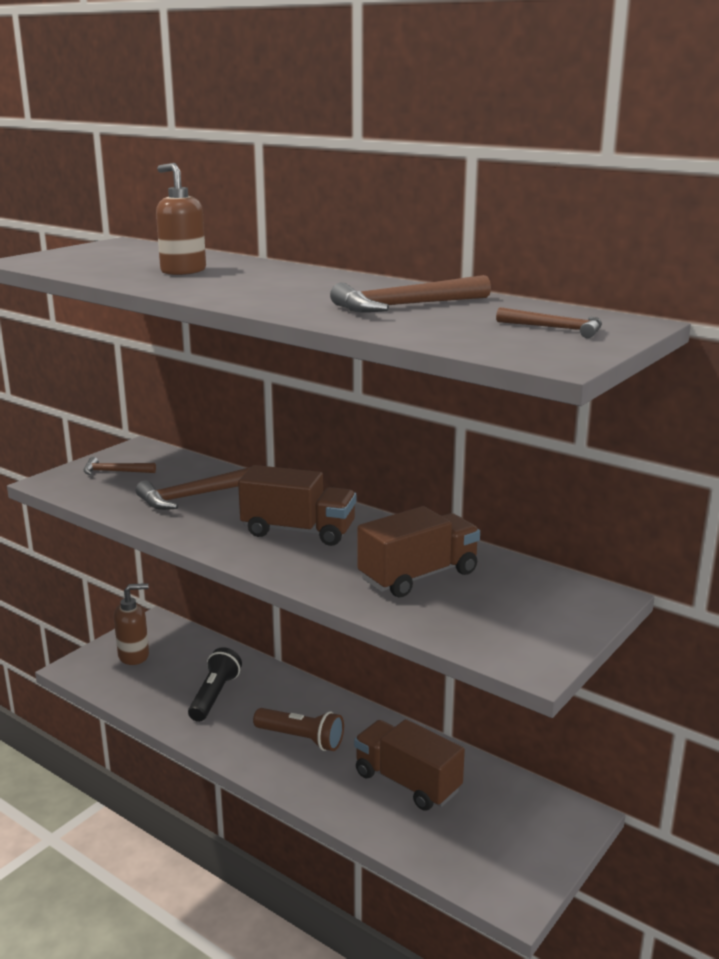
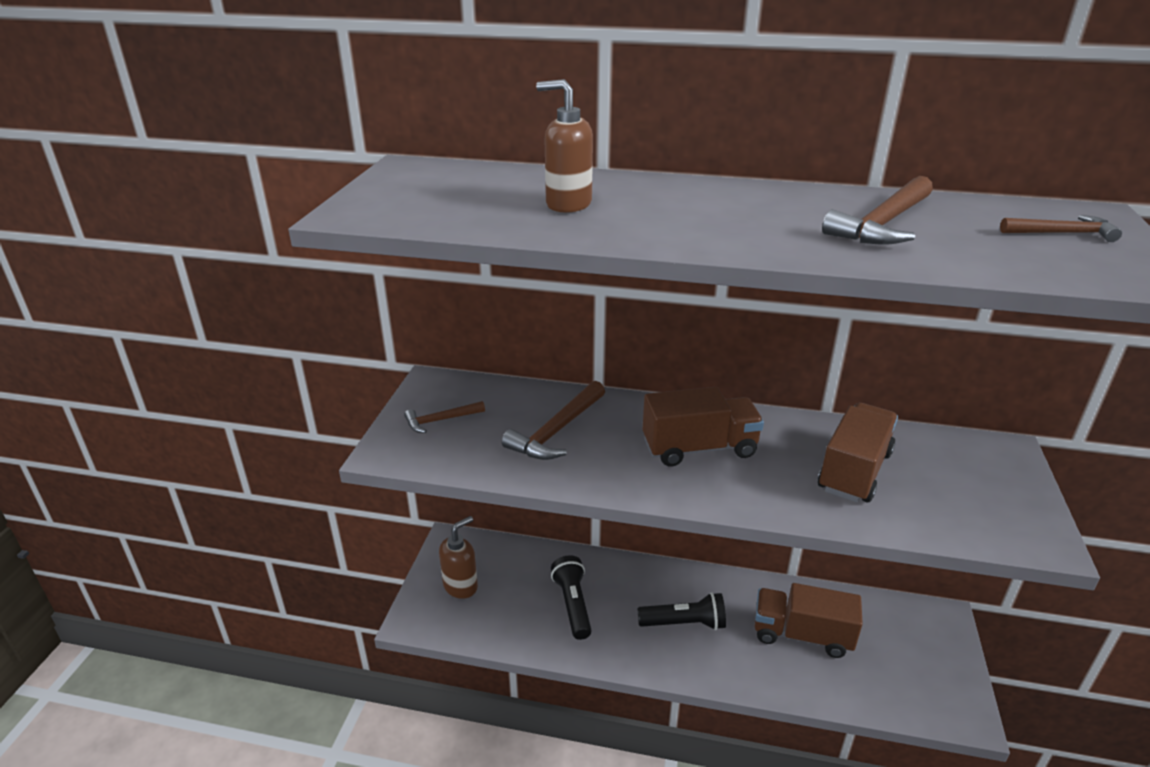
camera: 25 degrees left, 10 degrees up
(301, 739) = (684, 623): brown flashlight -> black flashlight

